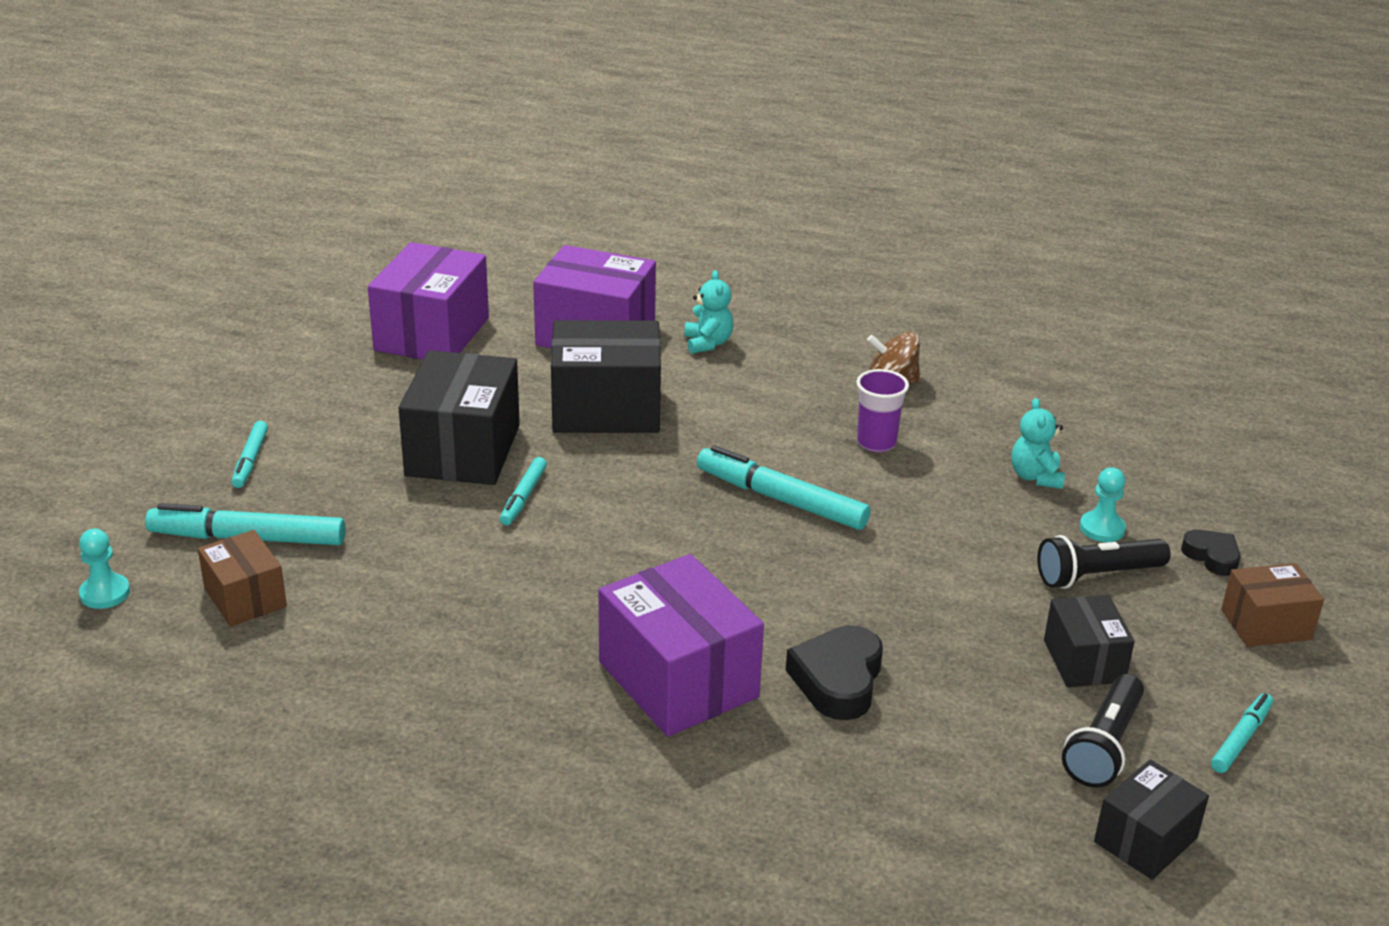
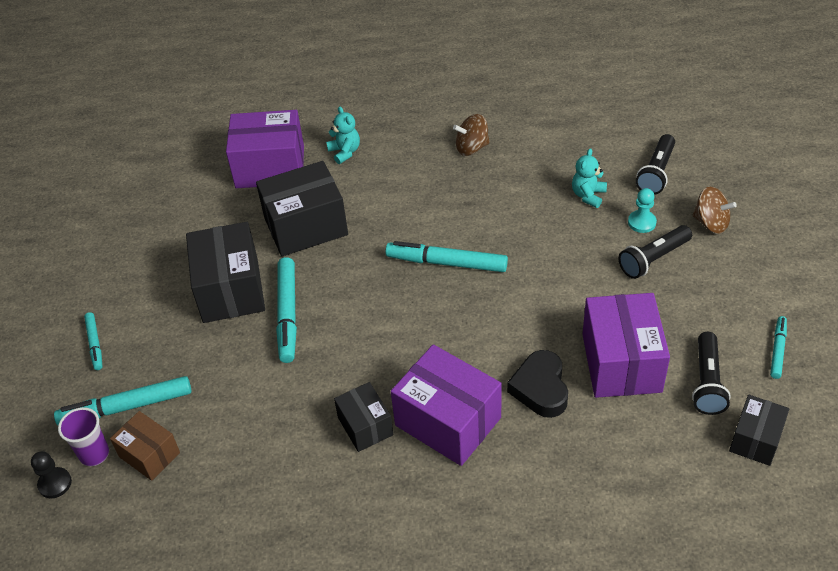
camera: 15 degrees left, 15 degrees up
(105, 593) = (55, 483): turquoise pawn -> black pawn
(432, 334) = (162, 200): purple box -> purple box (621, 362)
(523, 497) = (287, 314): turquoise marker -> turquoise marker, size x1.79
(876, 443) = (484, 199): purple cup -> purple cup (94, 454)
(1036, 477) = (588, 195): turquoise teddy bear -> turquoise teddy bear turned 45 degrees clockwise
(1084, 661) = (671, 325): black box -> black box (365, 426)
(1156, 477) = (656, 173): none -> black flashlight
(1212, 556) = (711, 223): black heart -> brown spinning top
(1266, 624) = (759, 263): brown box -> none

